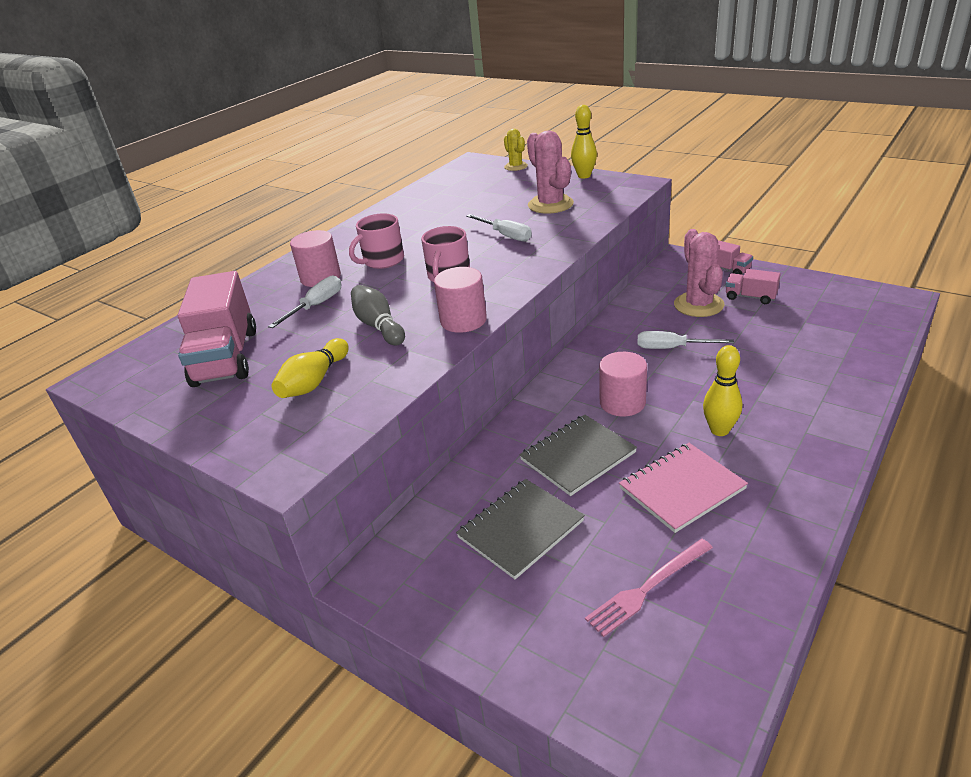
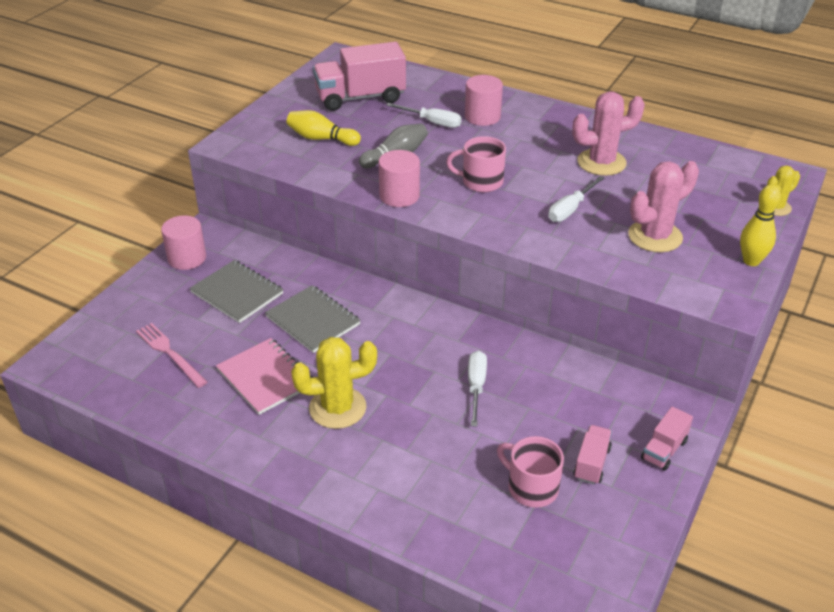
camera: 80 degrees right, 5 degrees up
(382, 261) = (514, 143): pink mug -> pink mug (531, 487)
(622, 403) = (384, 348): pink cylinder -> pink cylinder (187, 258)
(698, 305) = (569, 415): pink cactus -> pink cactus (601, 162)
(719, 430) = (337, 408): yellow bowling pin -> yellow cactus

